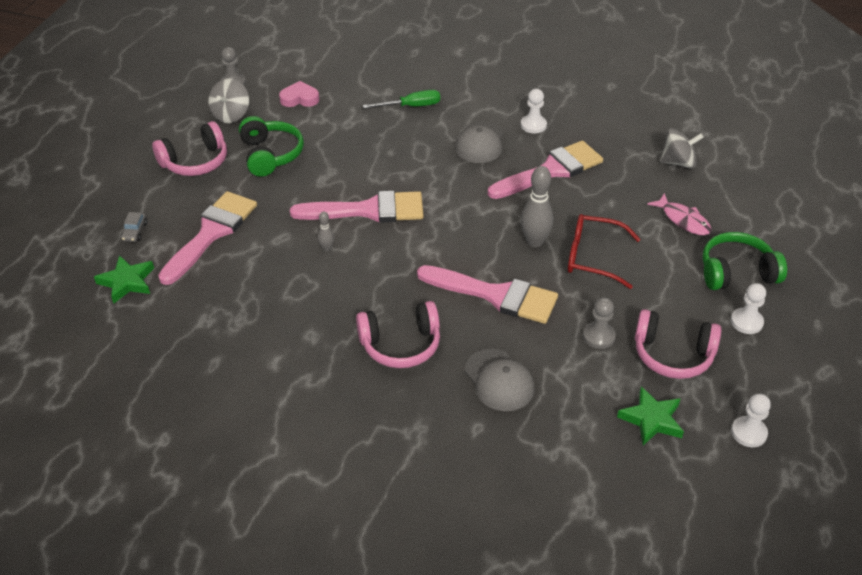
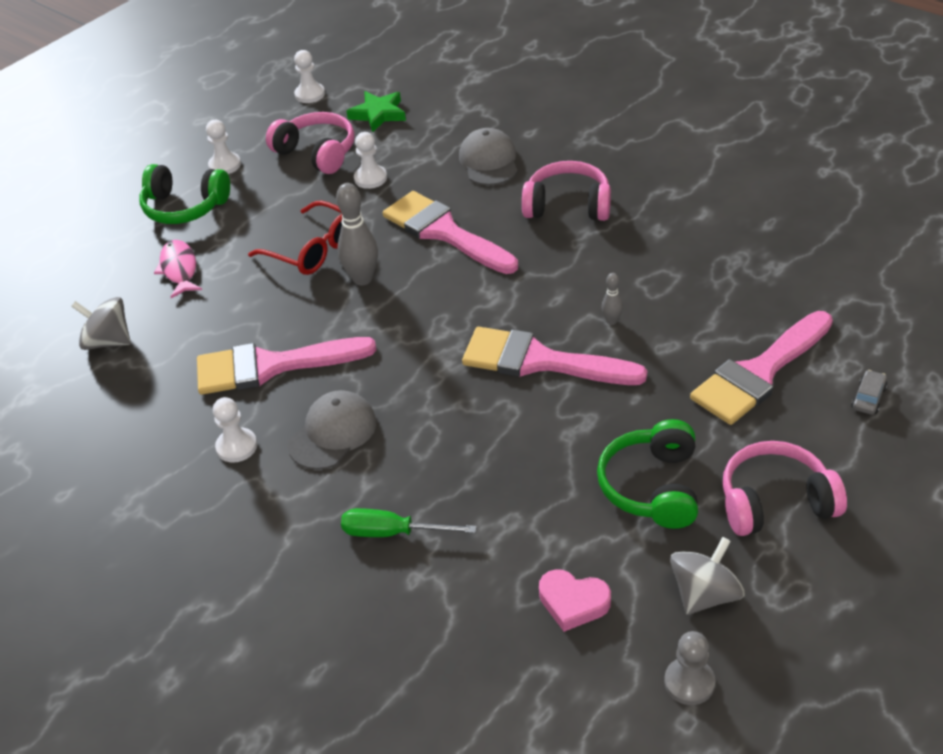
camera: 155 degrees left, 0 degrees up
(127, 282) = (873, 329): green star -> none
(598, 336) = (370, 178): grey pawn -> white pawn

